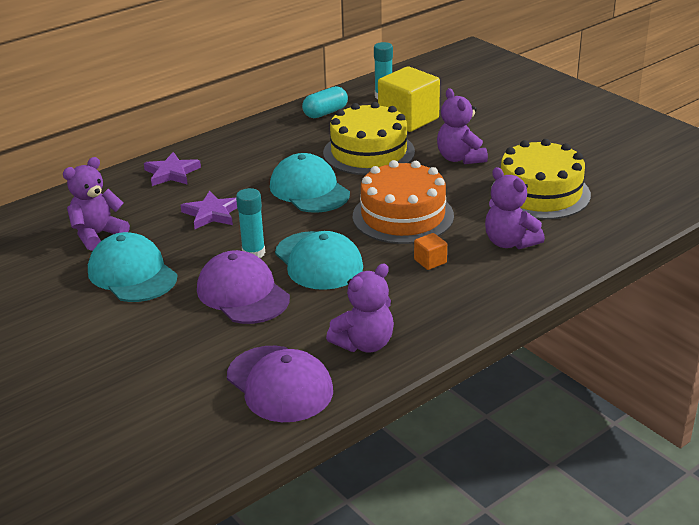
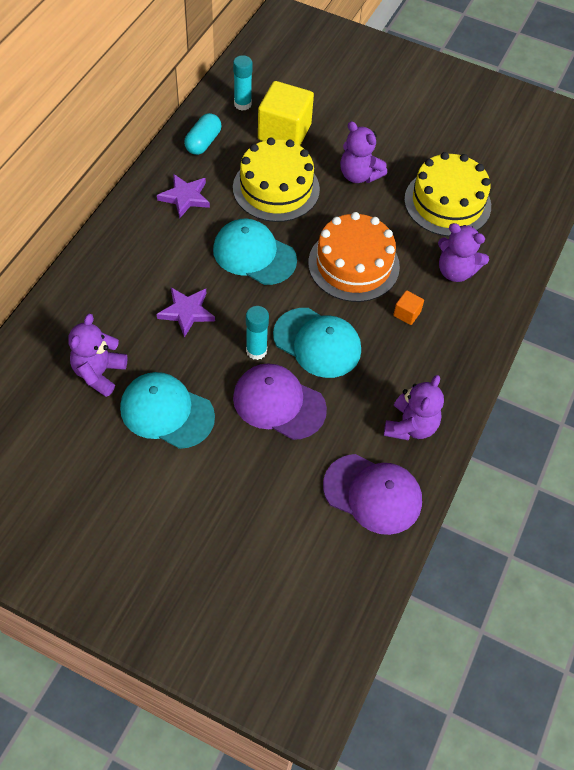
camera: 30 degrees left, 25 degrees up
(172, 173) = (112, 268): purple star -> purple star (185, 197)

